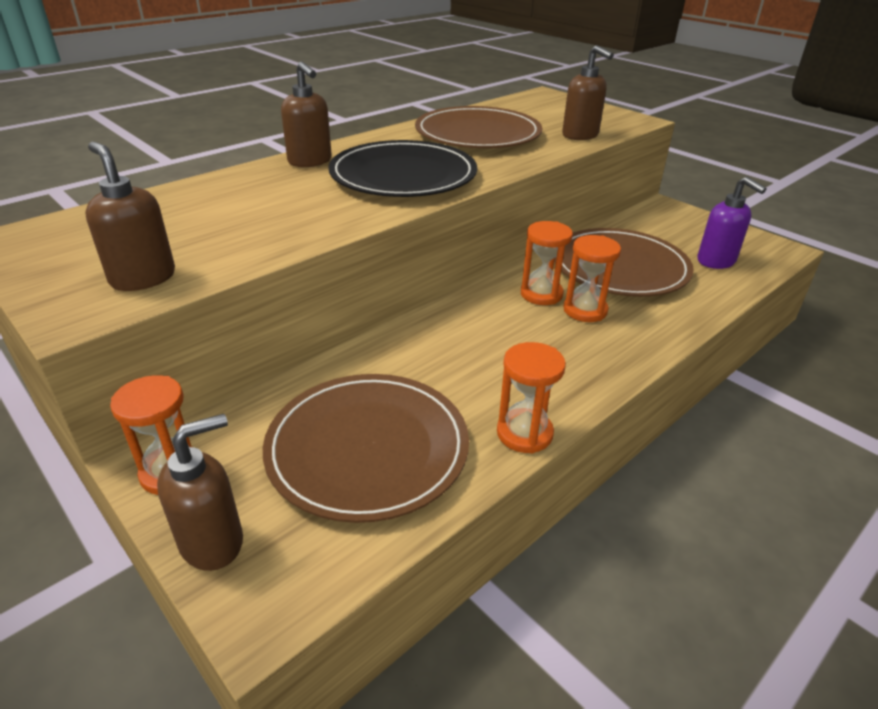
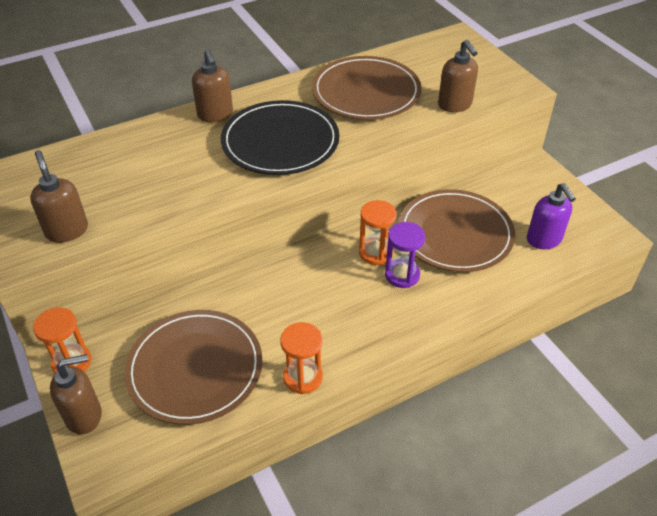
camera: 15 degrees right, 10 degrees up
(585, 310) = (402, 275): orange hourglass -> purple hourglass

